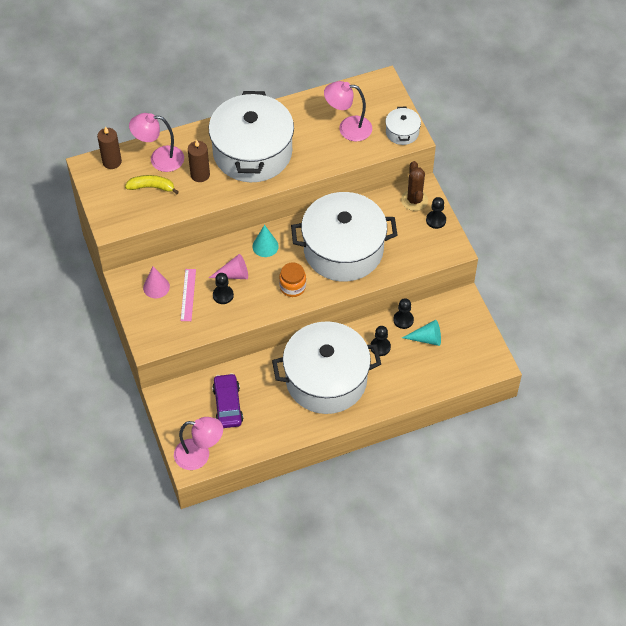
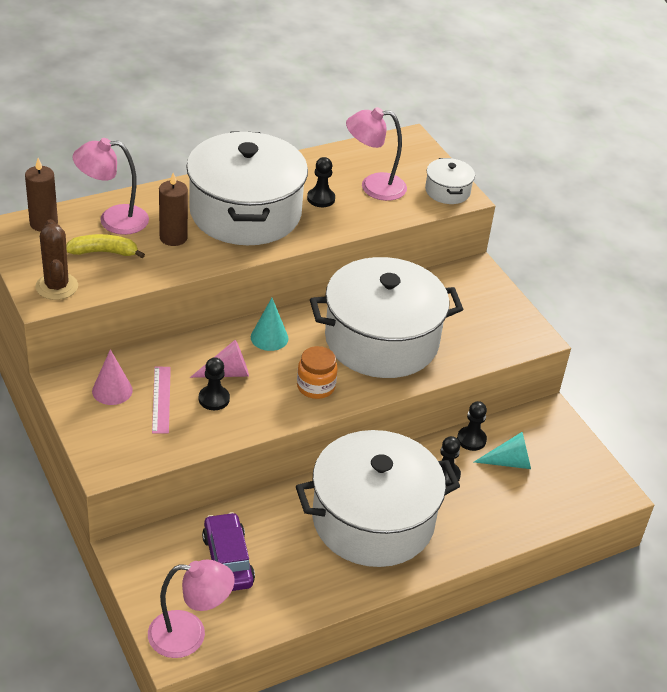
camera: 10 degrees left, 15 degrees down
(414, 200) = (468, 282): brown cactus -> brown cactus (57, 286)
(436, 220) = (503, 304): black pawn -> black pawn (321, 198)

